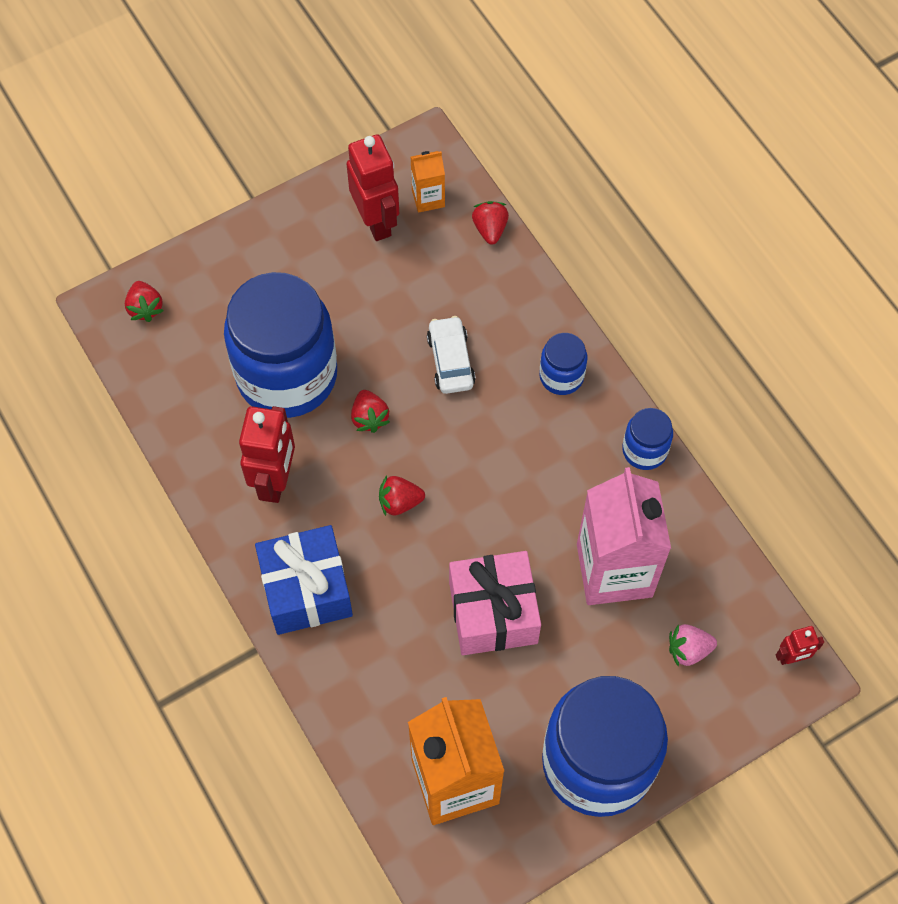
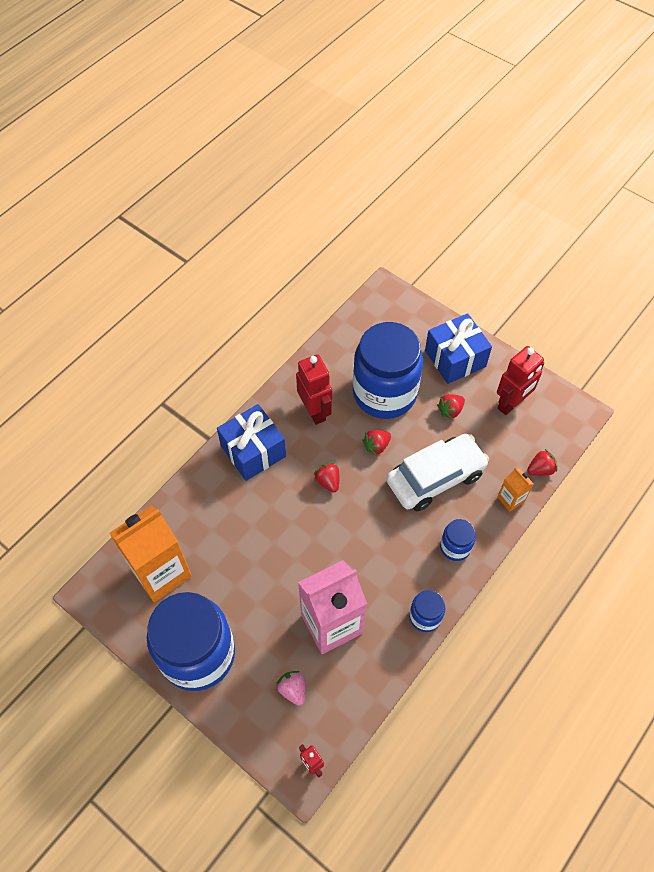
camera: 70 degrees right, 5 degrees down
(145, 308) = (394, 309): red strawberry -> red strawberry (450, 410)
(271, 261) = (455, 358): none -> blue gift
(275, 480) = (315, 411): red robot -> red robot turned 105 degrees counterclockwise
(428, 198) = (543, 426): orange carton -> orange carton (510, 499)
(450, 361) = (435, 478): white car -> white car, size x1.84
(493, 613) = (275, 559): pink gift -> none

